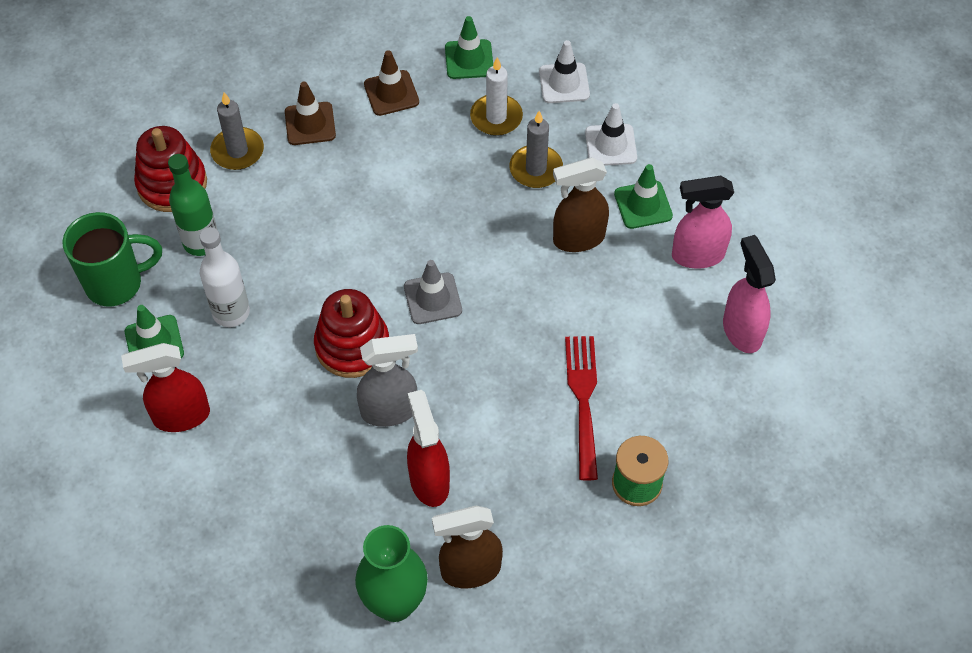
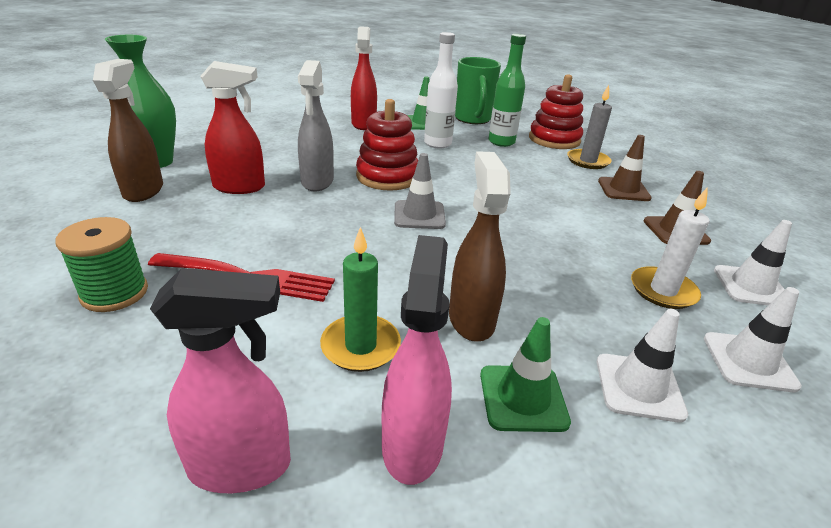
camera: 100 degrees right, 25 degrees down
(469, 59) = (751, 286): green traffic cone -> white traffic cone
(536, 169) = (584, 306): grey candle -> none
(631, 300) = (360, 346): none -> green candle

